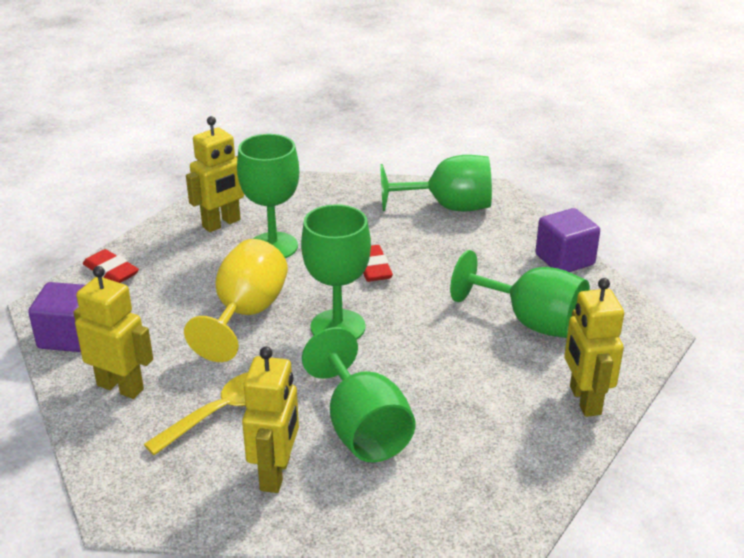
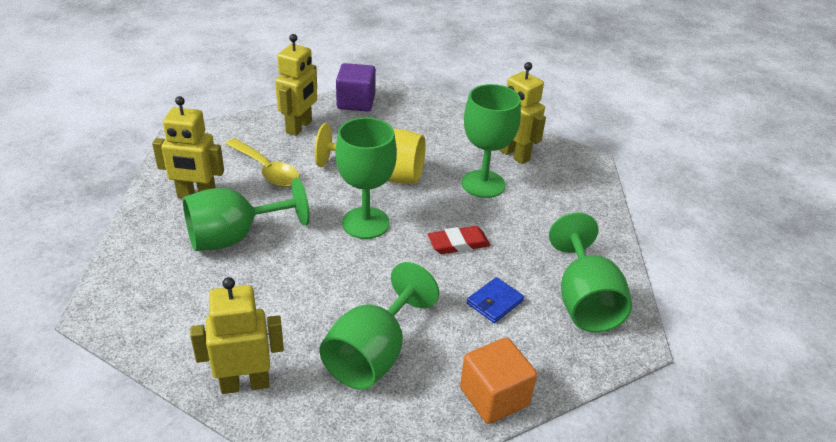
camera: 85 degrees right, 5 degrees up
(111, 271) = (436, 110): red eraser -> none
(455, 252) = (494, 302): none -> blue wallet
(564, 260) = (494, 396): purple cube -> orange cube

